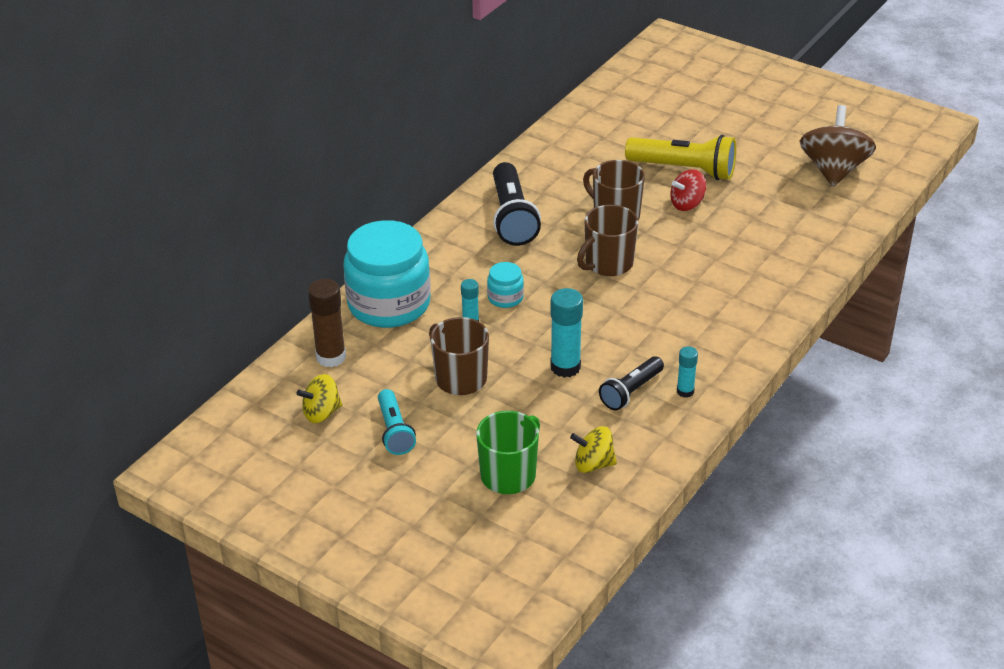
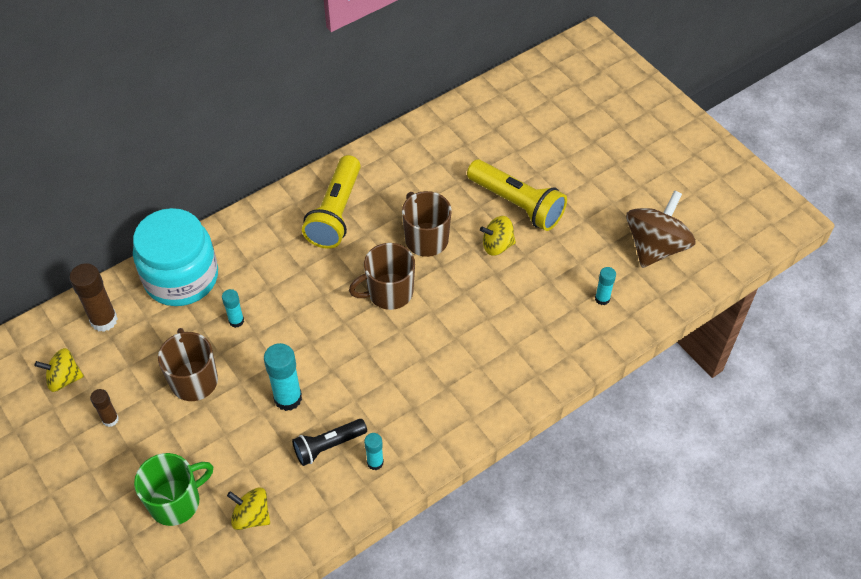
camera: 20 degrees right, 15 degrees up
(394, 431) = (110, 419): turquoise flashlight -> brown glue stick
(505, 297) = (280, 302): turquoise jar -> none
(512, 217) = (335, 213): black flashlight -> yellow flashlight
(687, 204) = (497, 245): red spinning top -> yellow spinning top
(812, 218) = (602, 299): none -> turquoise glue stick

